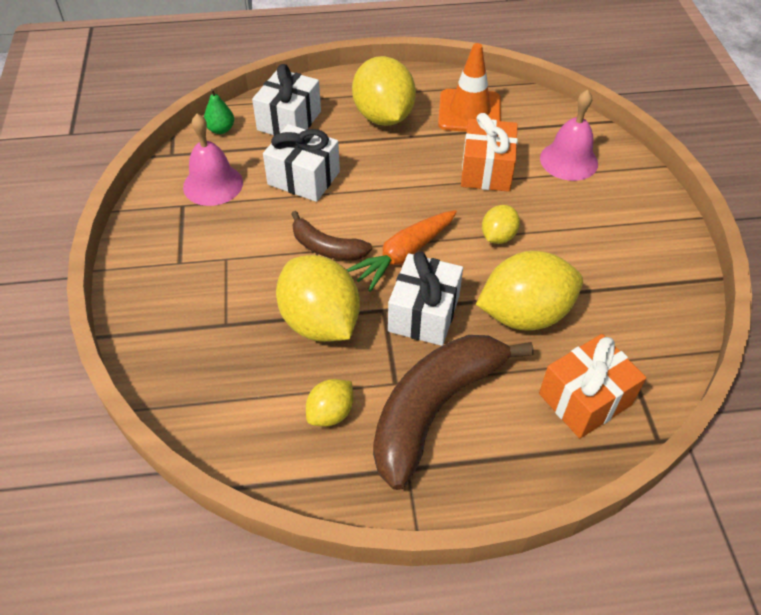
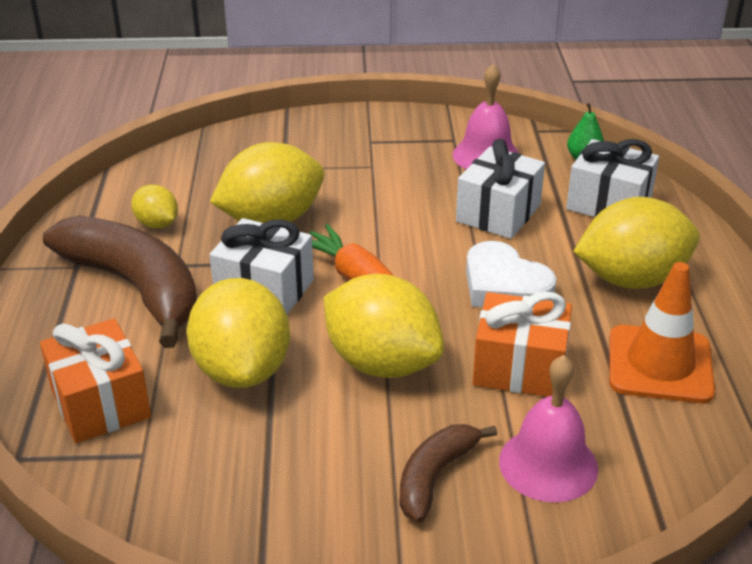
camera: 95 degrees right, 15 degrees down
(327, 247) = (379, 227): brown banana -> brown banana (435, 476)
(399, 176) = (504, 286): none -> white heart
(498, 236) = (382, 363): yellow lemon -> yellow lemon, size x1.96

